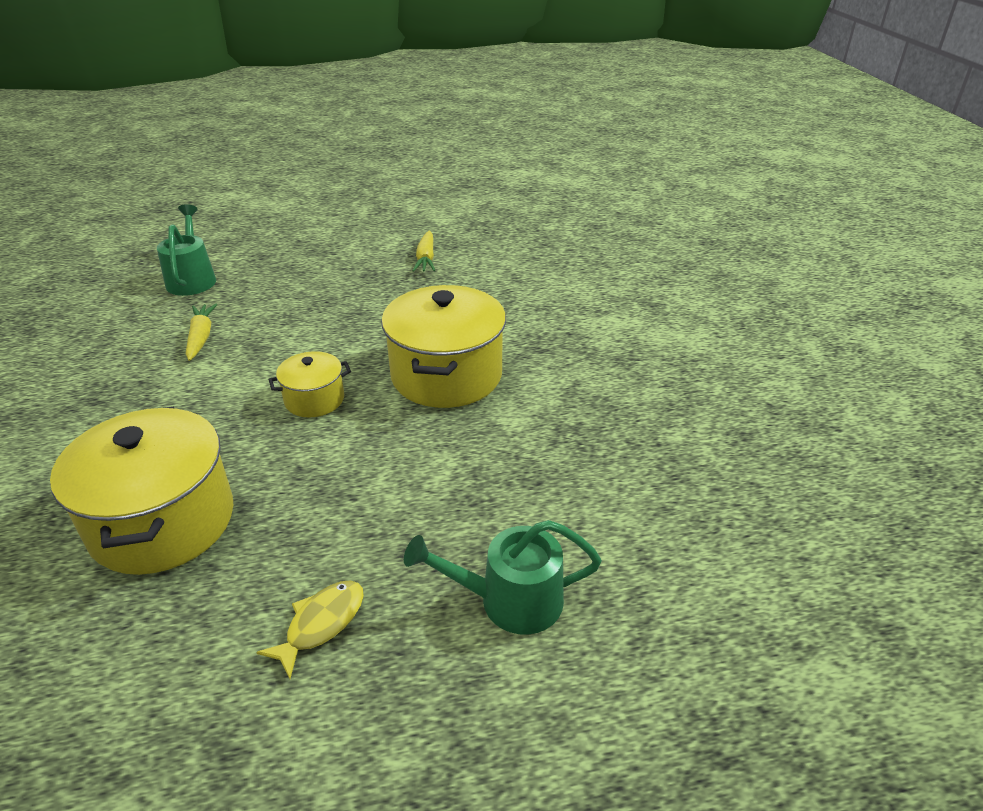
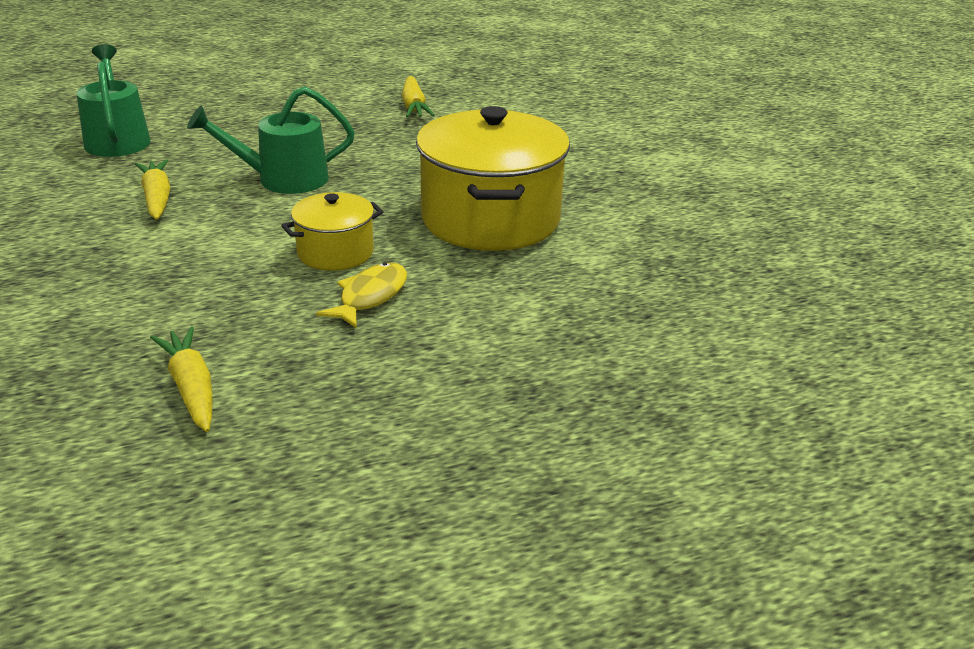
camera: 10 degrees left, 5 degrees down
(162, 521) = (191, 388): yellow pot -> yellow carrot
(321, 624) = (444, 472): yellow fish -> yellow fish (370, 296)
(510, 600) = (663, 429): green watering can -> green watering can (283, 179)

